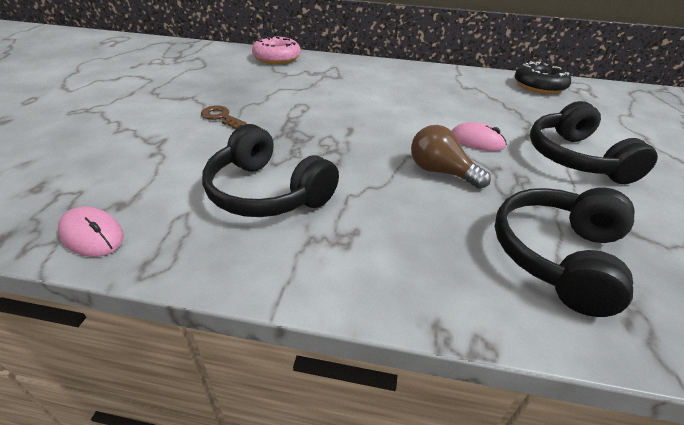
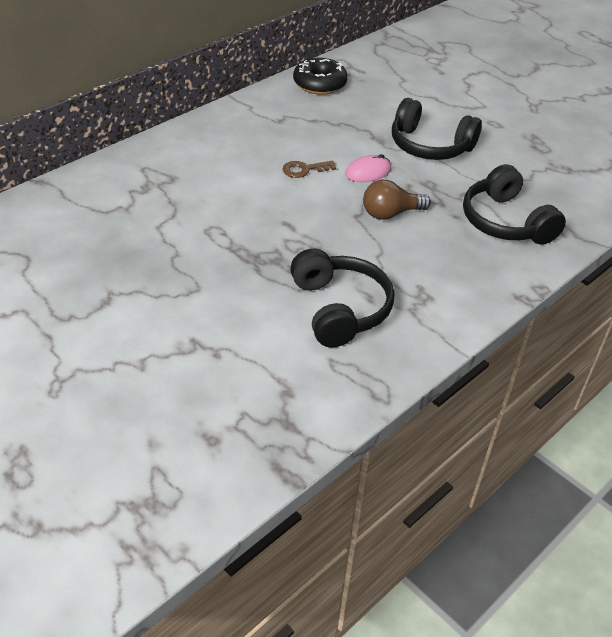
camera: 55 degrees left, 5 degrees up
(92, 235) = (317, 416): pink mouse -> none
(221, 117) = (183, 289): brown key -> brown key (304, 170)
(267, 192) = (340, 309): black headphones -> black headphones turned 90 degrees counterclockwise
(277, 58) = (70, 195): pink donut -> none

